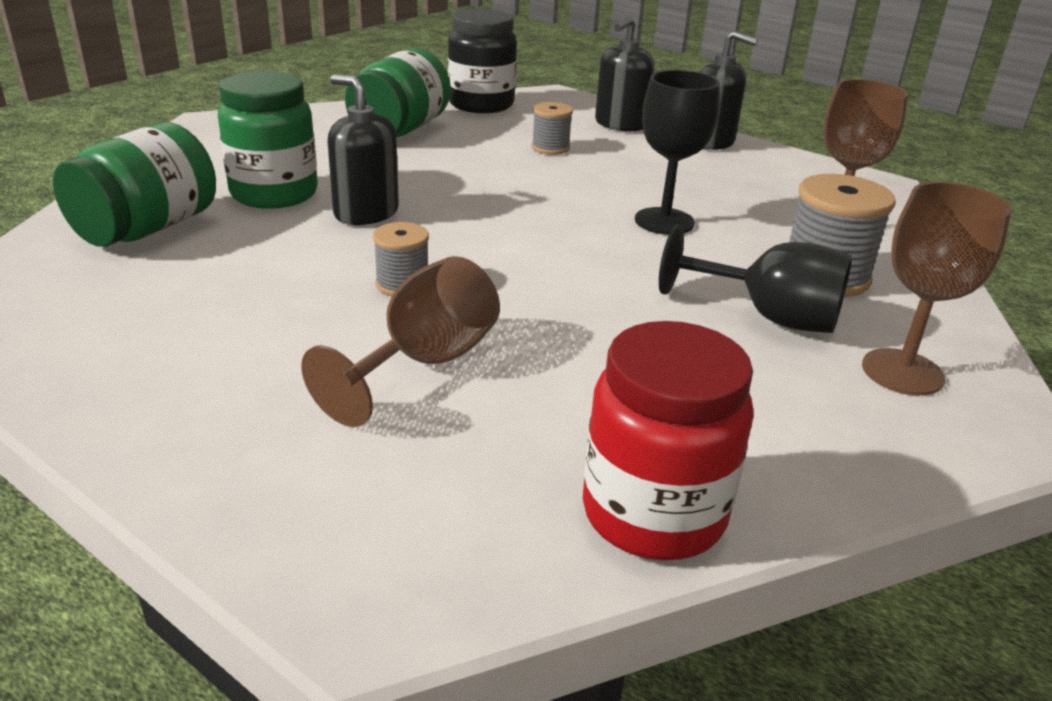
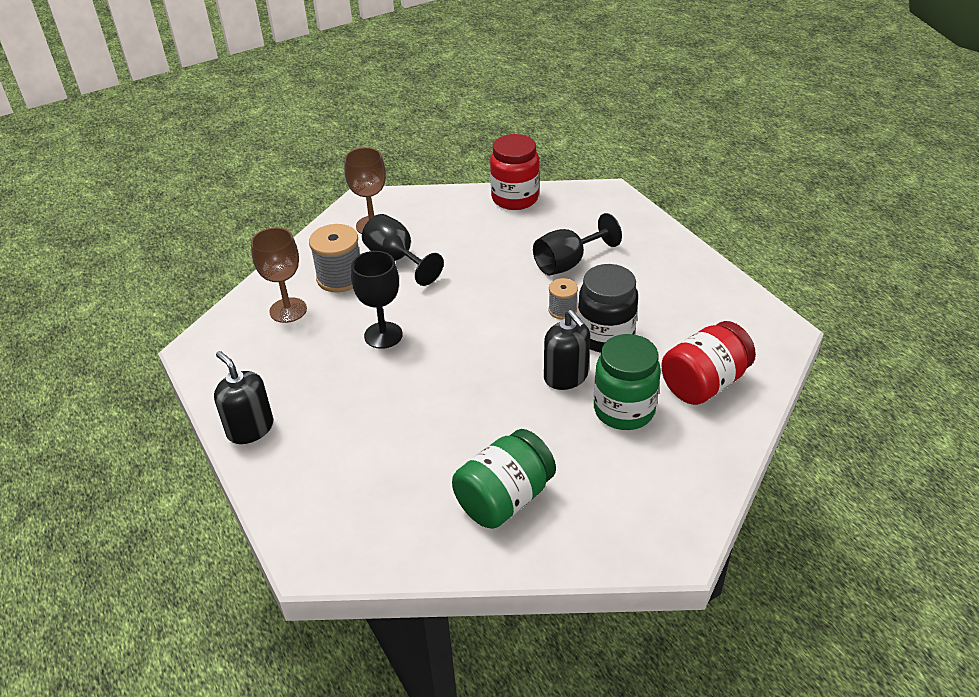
camera: 155 degrees left, 10 degrees up
(148, 229) = (704, 383): green jar -> red jar
(424, 363) = (568, 263): brown goblet -> black goblet
(481, 105) = (402, 545): black jar -> black jar (605, 336)
(550, 148) = (391, 442): grey spool -> none
(620, 124) = (299, 475): black soap dispenser -> none

